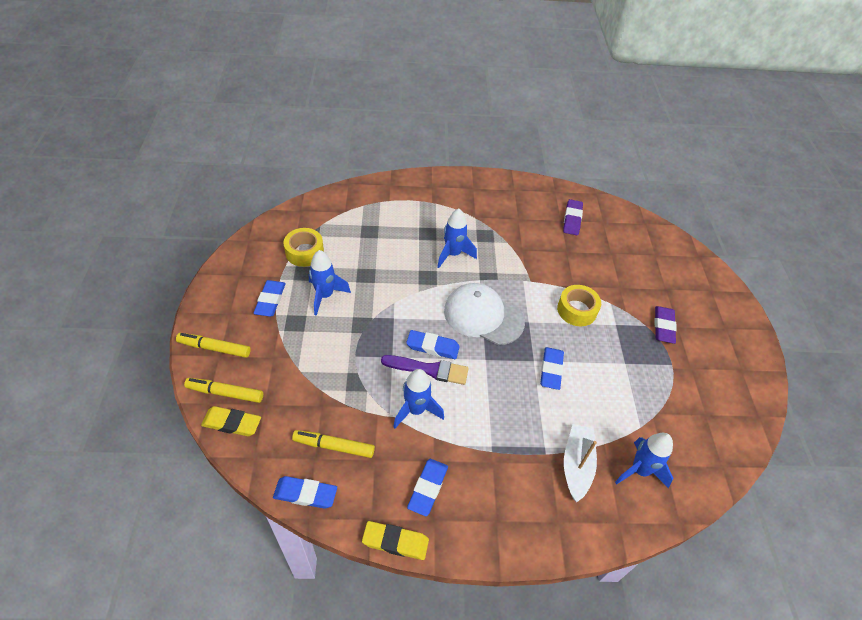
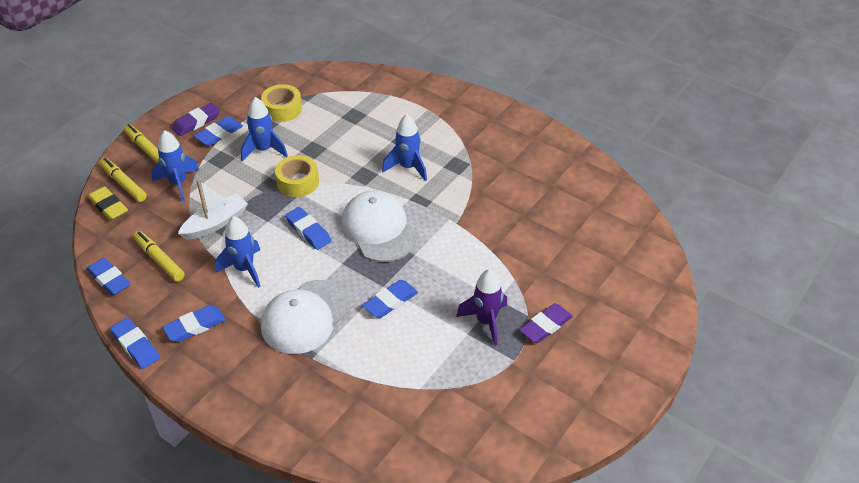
camera: 40 degrees right, 5 degrees down
(395, 542) = (136, 346): yellow eraser -> blue eraser
(429, 369) = (287, 246): purple brush -> none
(505, 422) = (305, 317): none -> white cap
(572, 219) = (564, 190): purple eraser -> purple eraser (196, 122)
(576, 465) = (328, 381): white boat -> white boat (216, 223)
(577, 310) = (472, 268): yellow tape -> yellow tape (298, 182)
(626, 346) = (486, 321): none -> purple rocket
(639, 470) = (378, 418): blue rocket -> blue rocket (178, 183)

